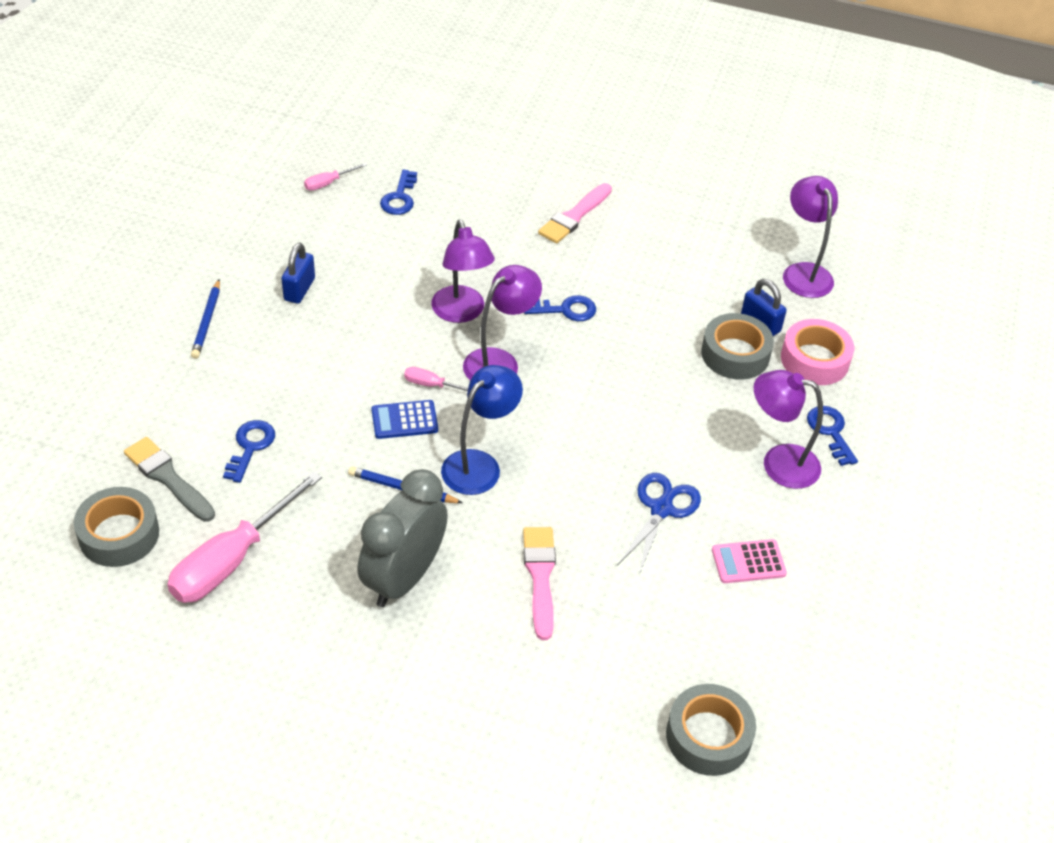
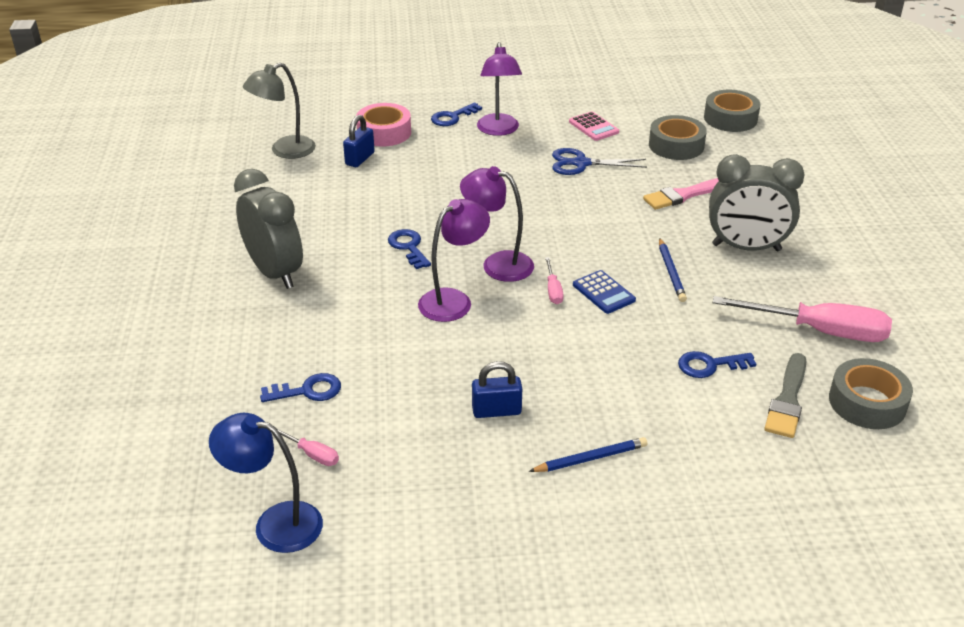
camera: 110 degrees left, 10 degrees down
(479, 464) = (614, 244): blue lamp -> blue lamp (275, 523)
(574, 216) = (275, 273): pink brush -> grey clock
(735, 354) = (402, 163): grey tape -> grey tape (676, 145)
(803, 272) = (284, 151): purple lamp -> grey lamp

